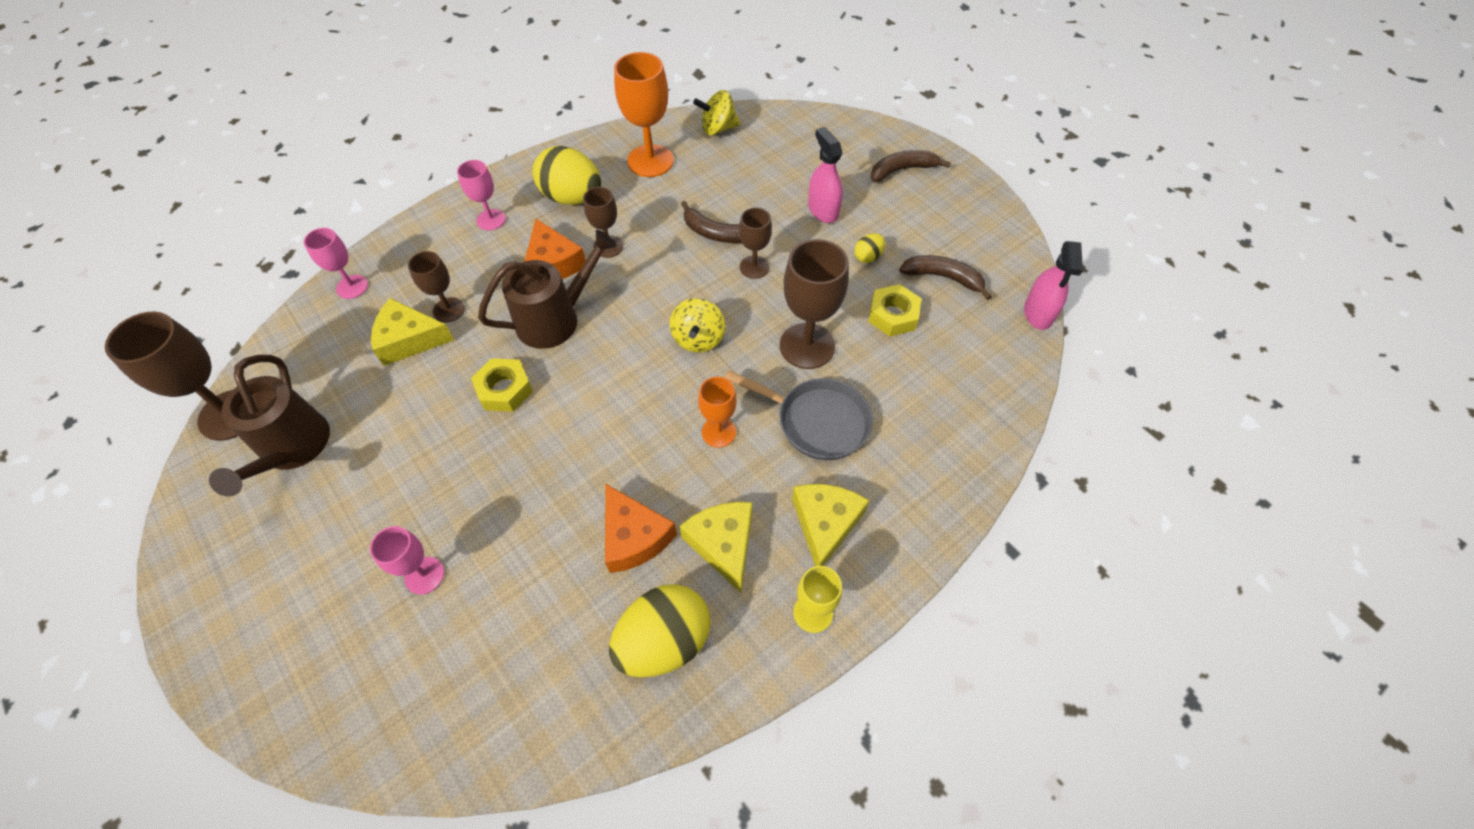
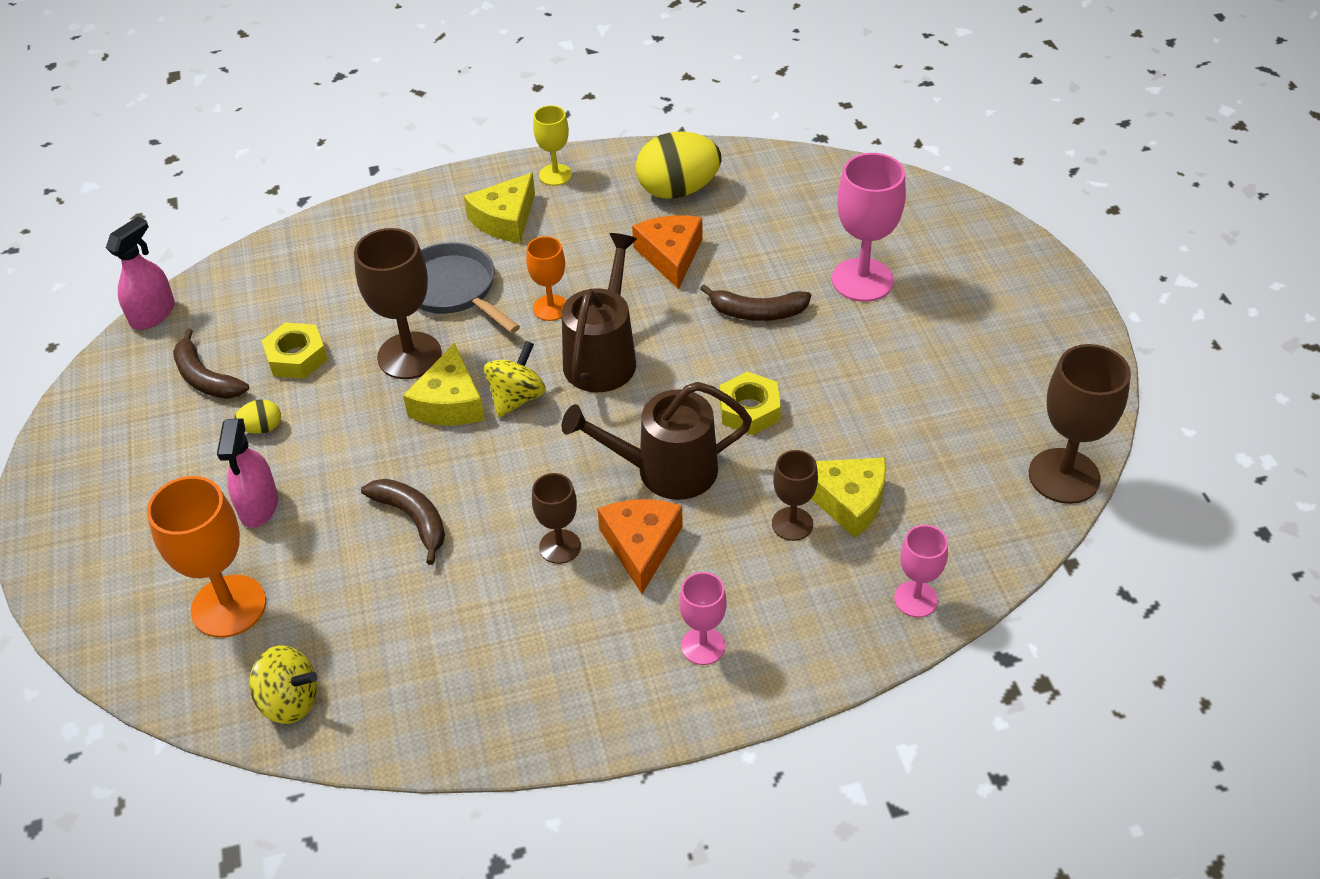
camera: 155 degrees left, 10 degrees down
(292, 449) = (988, 418): brown watering can -> brown watering can (603, 356)
(424, 575) = (862, 280): pink goblet -> pink goblet, size x1.72
(572, 198) = (573, 644): yellow egg -> none
(650, 161) = (428, 673): orange goblet -> orange goblet (229, 606)
(723, 544) = (597, 230): yellow cheese -> yellow cheese (449, 402)
(754, 267) = (400, 459): brown goblet -> none
(902, 170) = (107, 530): brown banana -> brown banana (757, 312)

